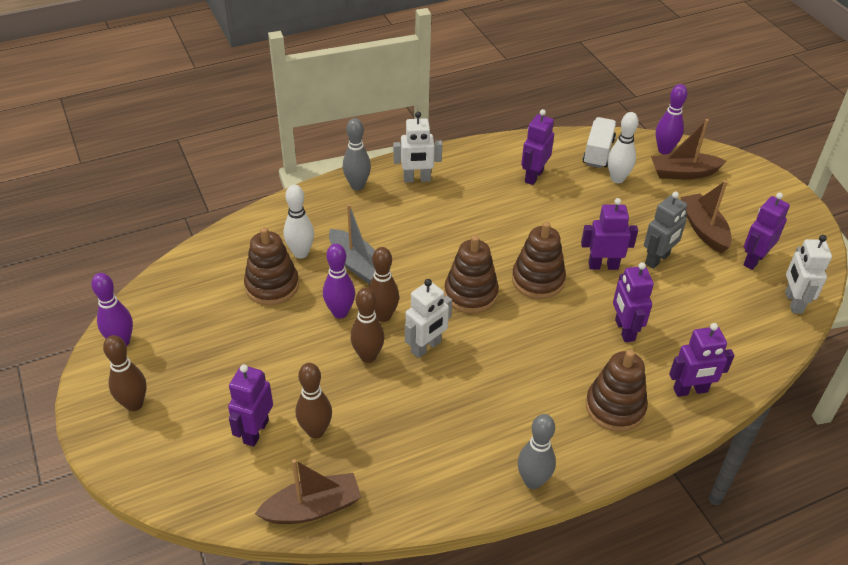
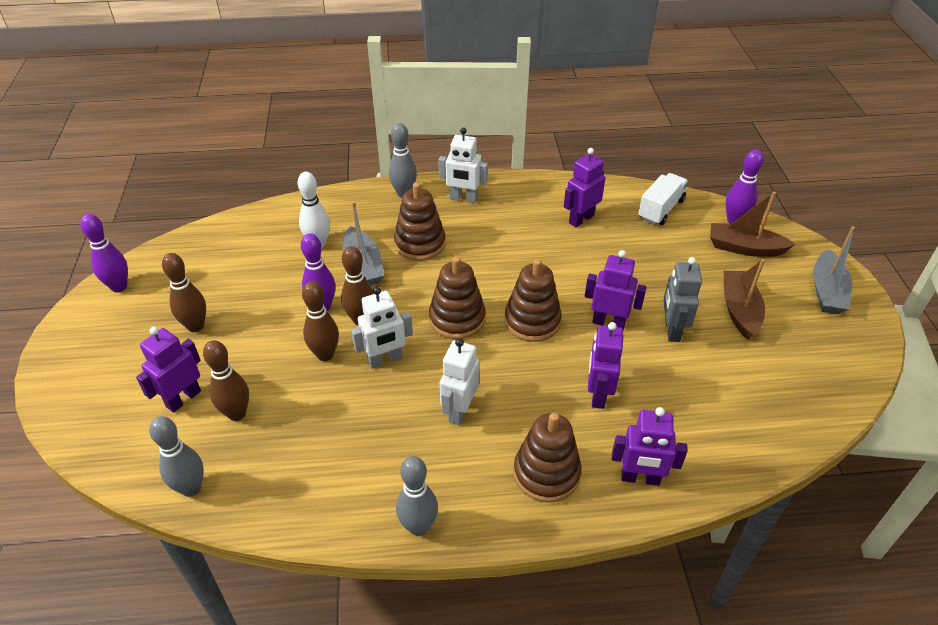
camera: 20 degrees right, 0 degrees up
(134, 404) = (96, 345): brown bowling pin -> brown bowling pin (196, 326)
(272, 286) = (275, 267): brown stacking toy -> brown stacking toy (420, 244)
(312, 508) = (191, 488): brown boat -> grey bowling pin
(617, 179) = (668, 239): white bowling pin -> none
(657, 259) = (671, 330): grey robot -> grey robot turned 120 degrees clockwise
(754, 260) = (782, 355): purple robot -> none
(764, 197) = (827, 291): none -> grey boat
(793, 302) = (808, 412): white robot -> white robot (459, 410)

